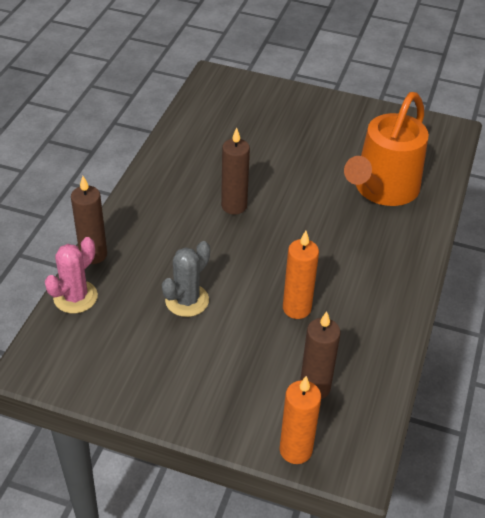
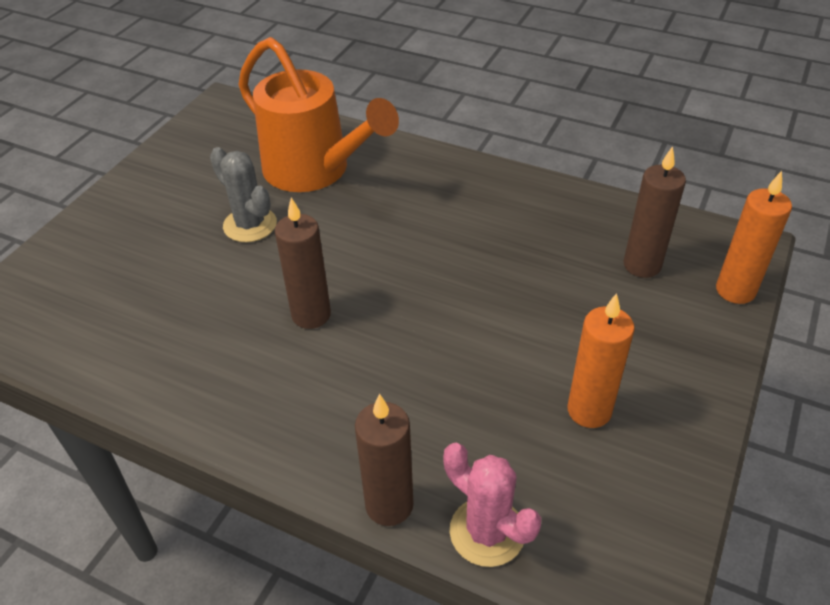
camera: 80 degrees left, 0 degrees up
(187, 300) = (499, 380): grey cactus -> grey cactus (250, 225)
(296, 308) = (516, 268): orange candle -> orange candle (589, 410)

